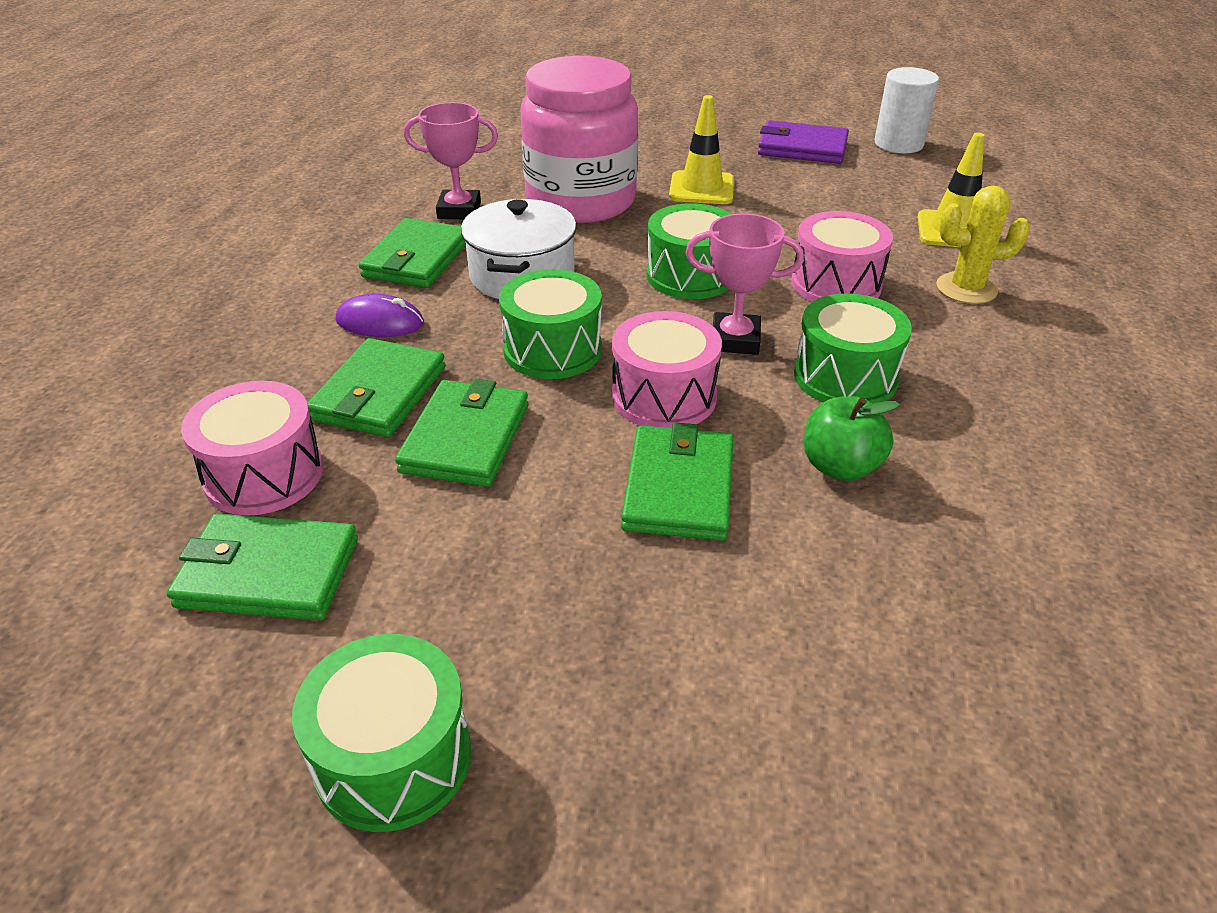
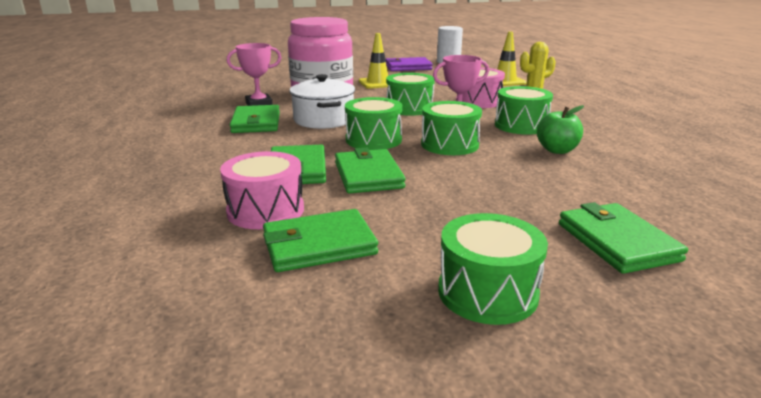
camera: 25 degrees left, 15 degrees down
(380, 322) = (263, 146): purple mouse -> none
(664, 396) = (449, 144): pink drum -> green drum
(678, 487) = (497, 170): green wallet -> green wallet (616, 242)

